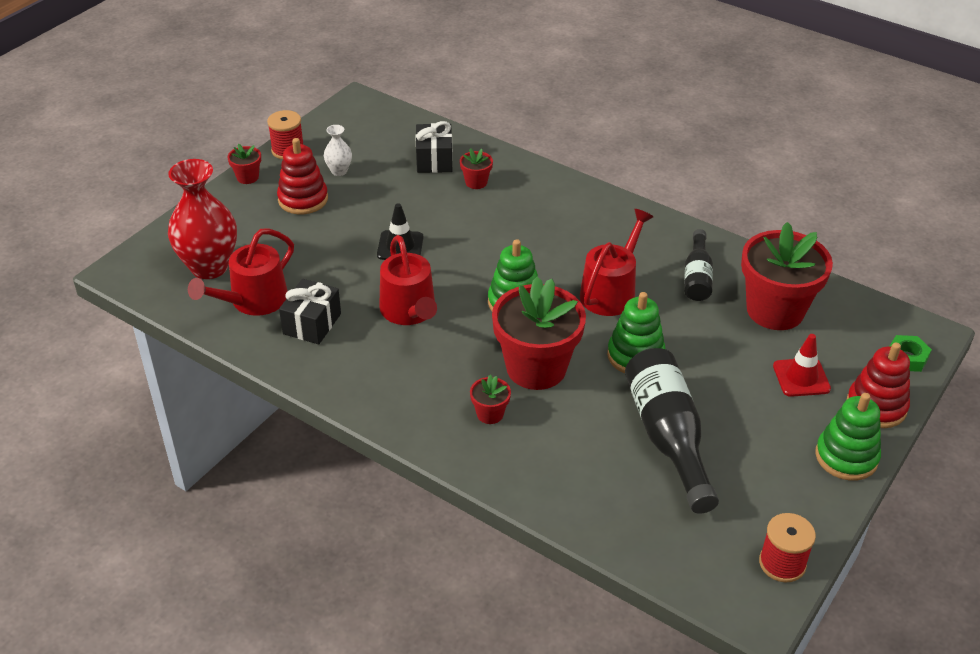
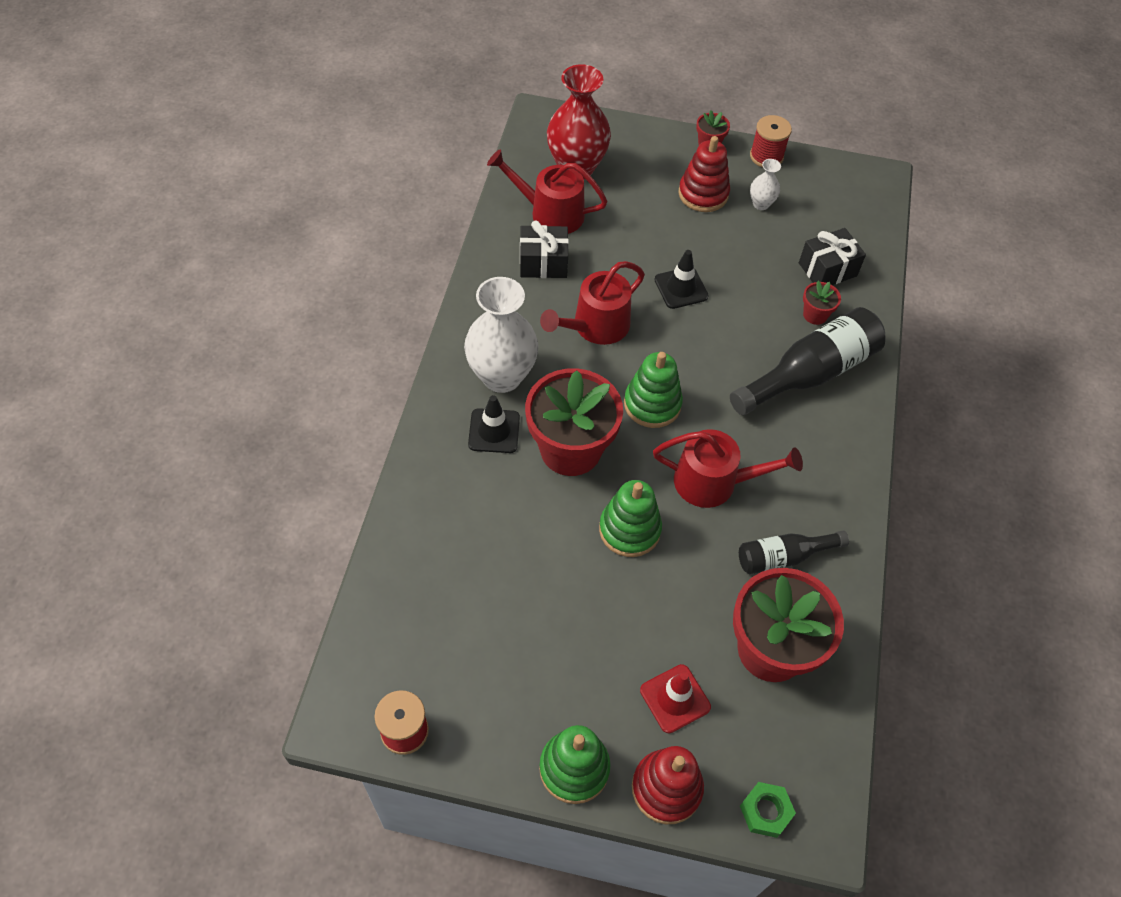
camera: 65 degrees right, 15 degrees up
(430, 391) = (502, 376): none -> white vase
(490, 414) = (494, 431): red flower pot -> black traffic cone
(668, 437) = (529, 588): black bottle -> black bottle (810, 373)

